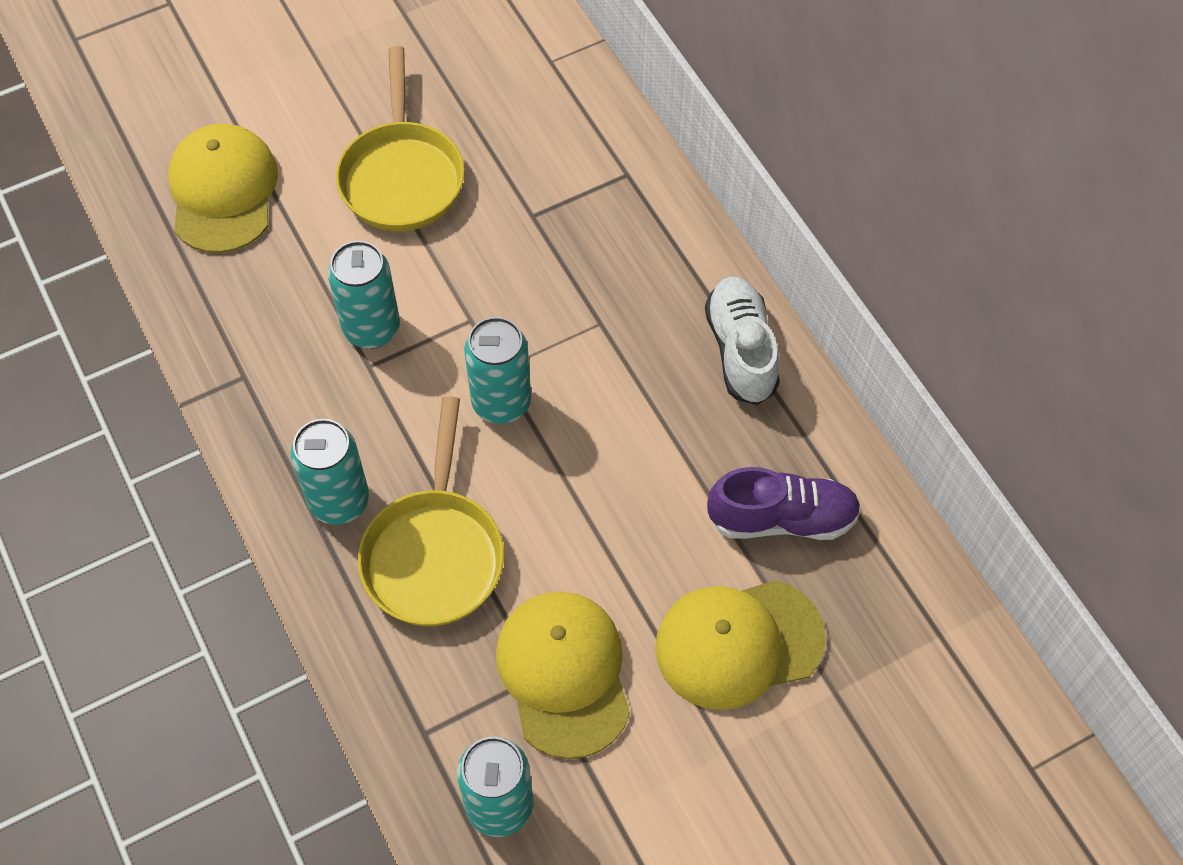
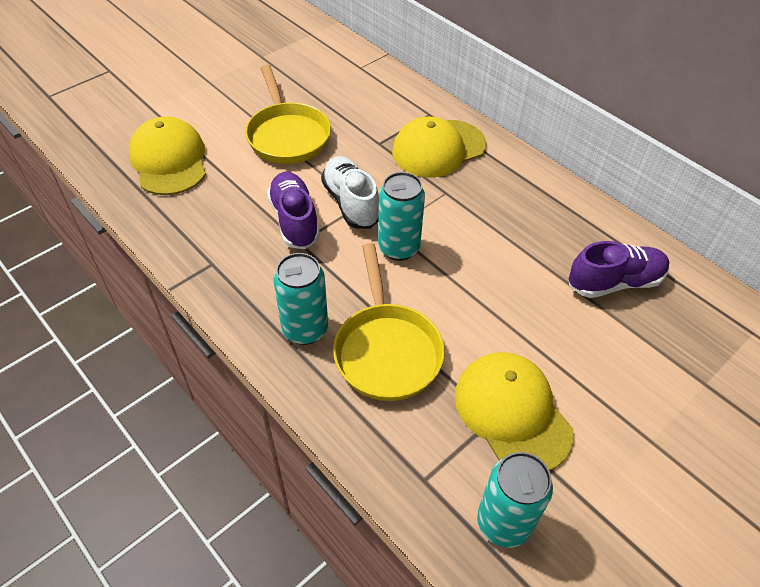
camera: 15 degrees left, 10 degrees down
(371, 329) = (294, 220): turquoise can -> purple shoe
(738, 643) = (625, 365): yellow cap -> yellow cap (438, 148)
(741, 350) = (541, 192): white shoe -> white shoe (351, 203)

